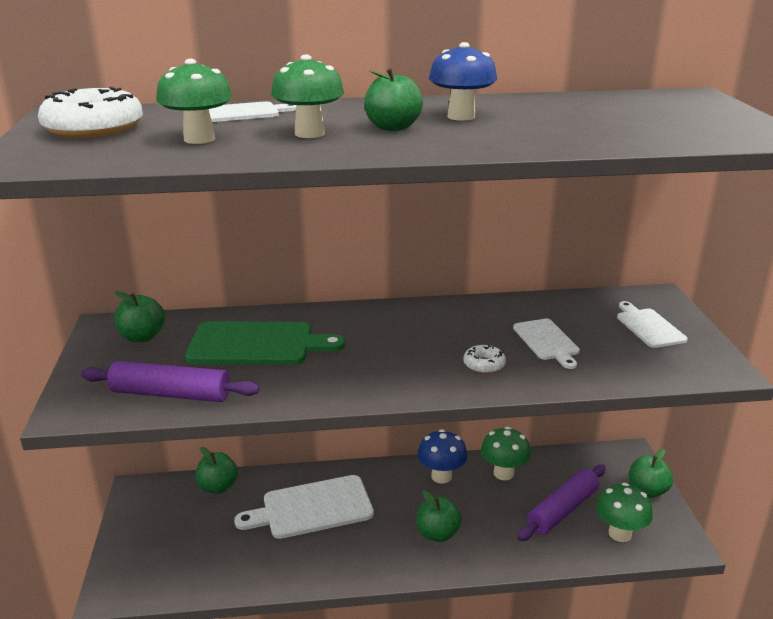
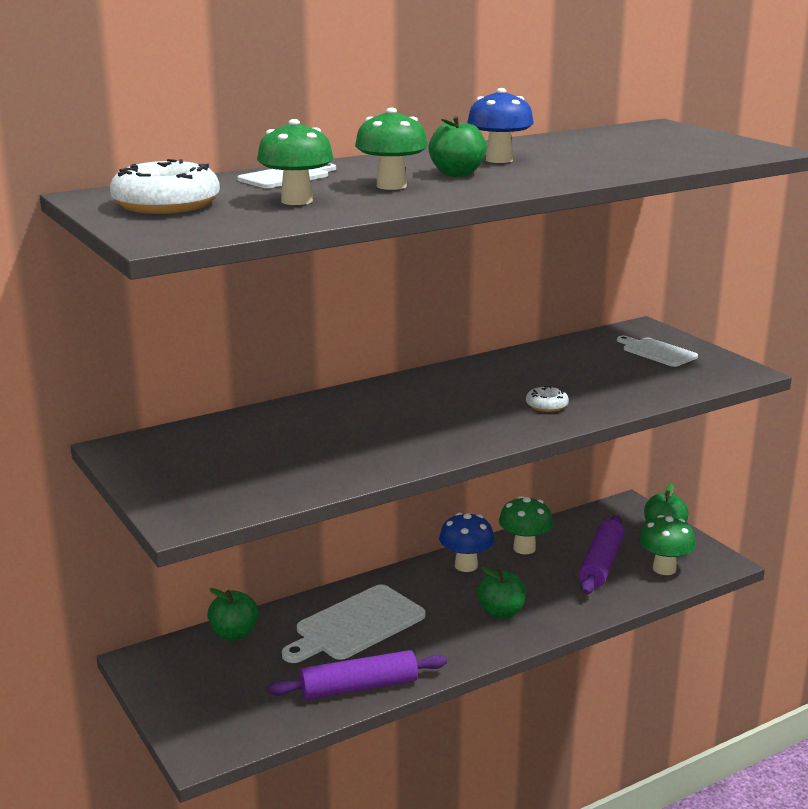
camera: 25 degrees left, 5 degrees down
(142, 337) = (176, 449): green apple -> none
(171, 394) = (273, 486): purple rolling pin -> purple rolling pin (359, 687)
(257, 344) = (310, 431): green cutting board -> none
(547, 341) = (583, 378): white cutting board -> none

